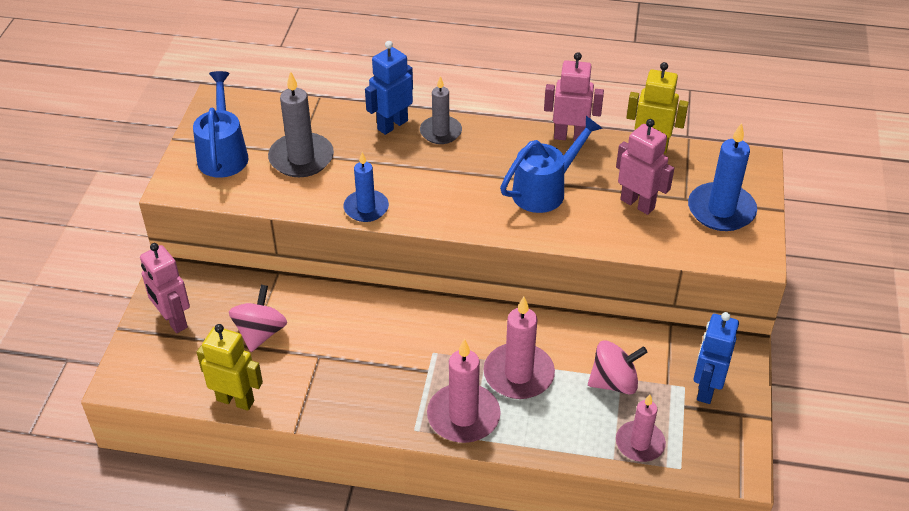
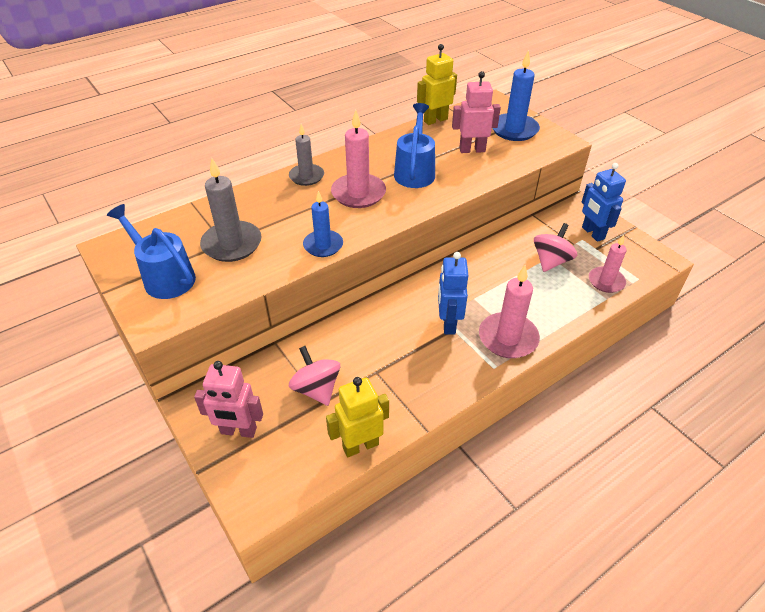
camera: 45 degrees left, 0 degrees up
(392, 125) = (268, 190): blue robot -> blue robot (448, 323)
(518, 374) = (502, 293): pink candle -> pink candle (358, 193)
(570, 136) = (386, 138): pink robot -> none

